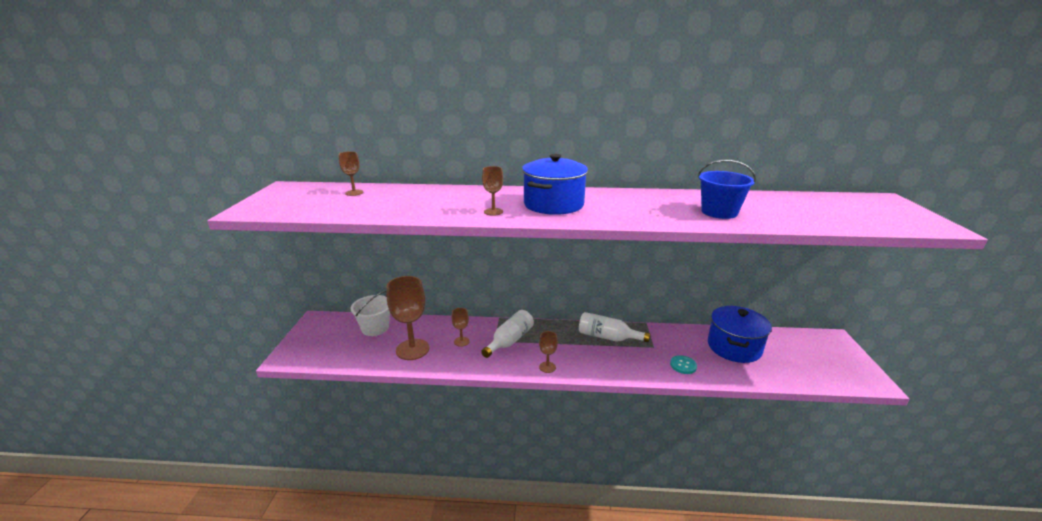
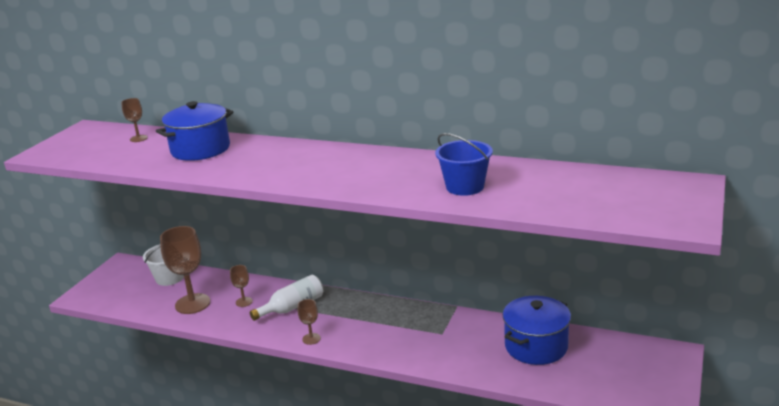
camera: 20 degrees right, 0 degrees up
(493, 212) = (241, 170): brown goblet -> none
(553, 204) = (307, 165): blue pot -> blue pot (200, 149)
(608, 337) = (399, 317): white bottle -> none
(683, 365) = (457, 357): turquoise button -> none

